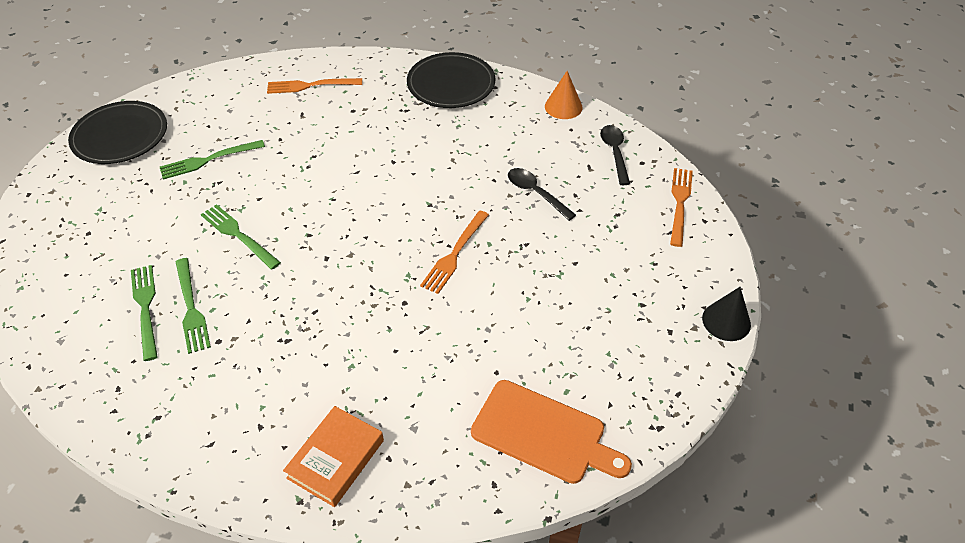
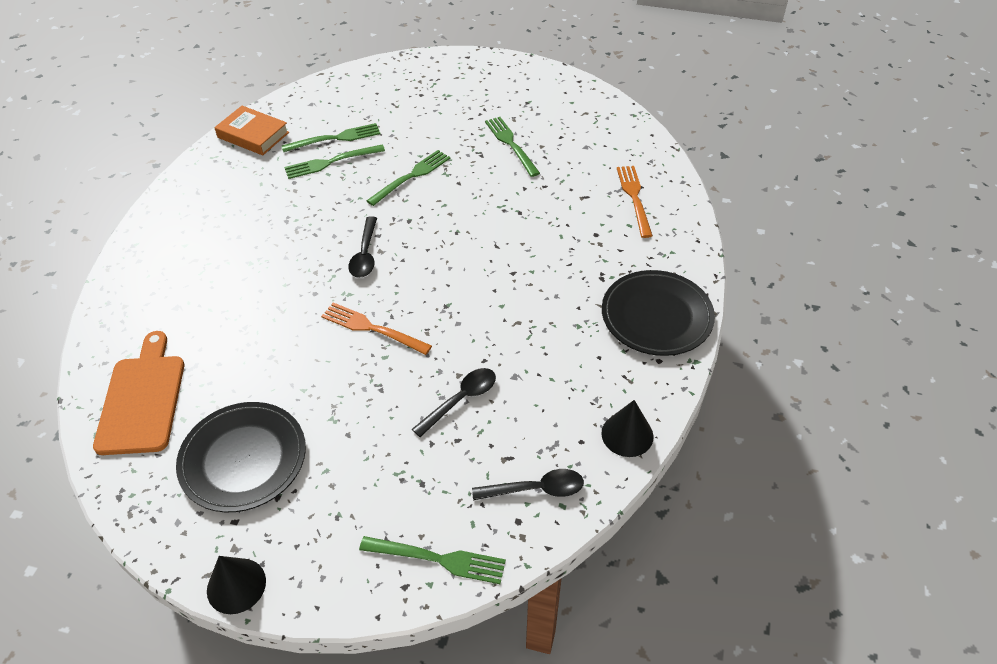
camera: 90 degrees right, 0 degrees up
(120, 136) = (541, 88): black plate -> black plate (243, 459)
(335, 459) = (162, 261): orange book -> orange book (253, 135)
(353, 266) = (365, 254): none -> black spoon
(544, 433) = (142, 399): orange cutting board -> orange cutting board turned 150 degrees clockwise
(563, 107) = (627, 434): orange cone -> black cone
(679, 203) = (438, 559): orange fork -> green fork

